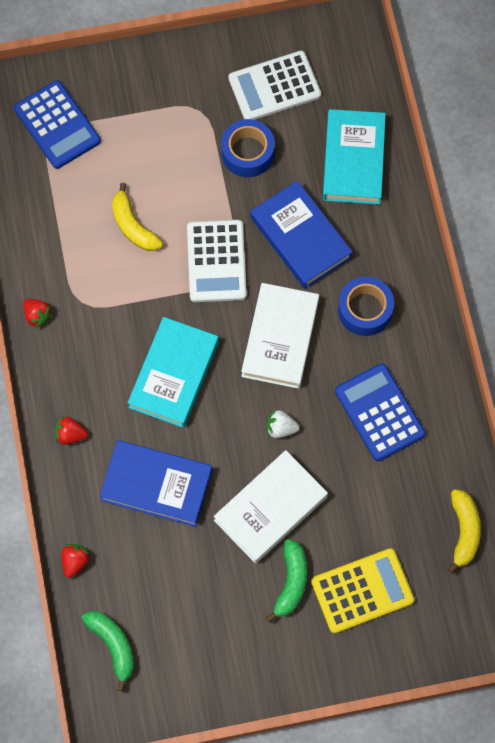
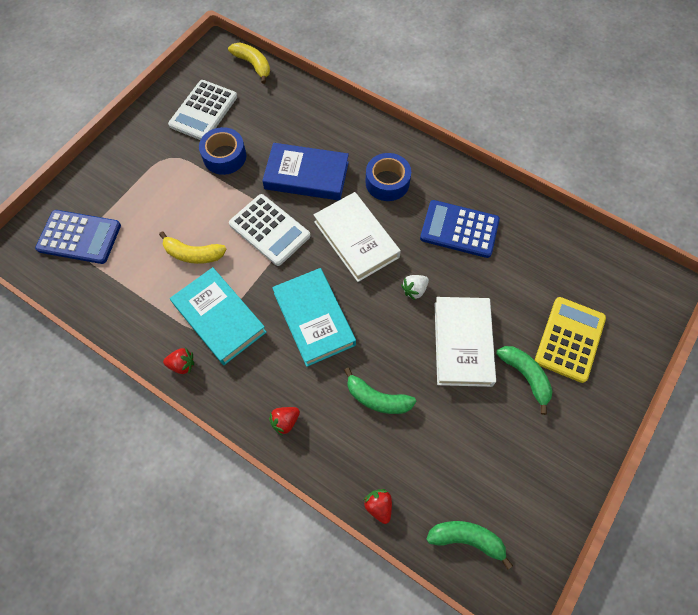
camera: 45 degrees left, 5 degrees down
(156, 485) = (377, 398): blue book -> green banana
(353, 160) = (292, 112): turquoise book -> turquoise book (219, 318)
(464, 531) = (580, 250): yellow banana -> yellow banana (253, 65)

